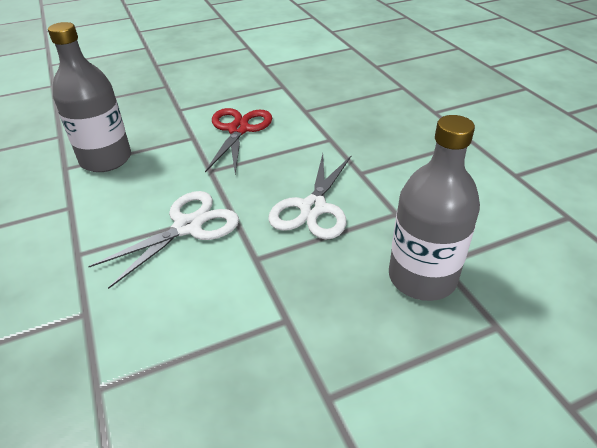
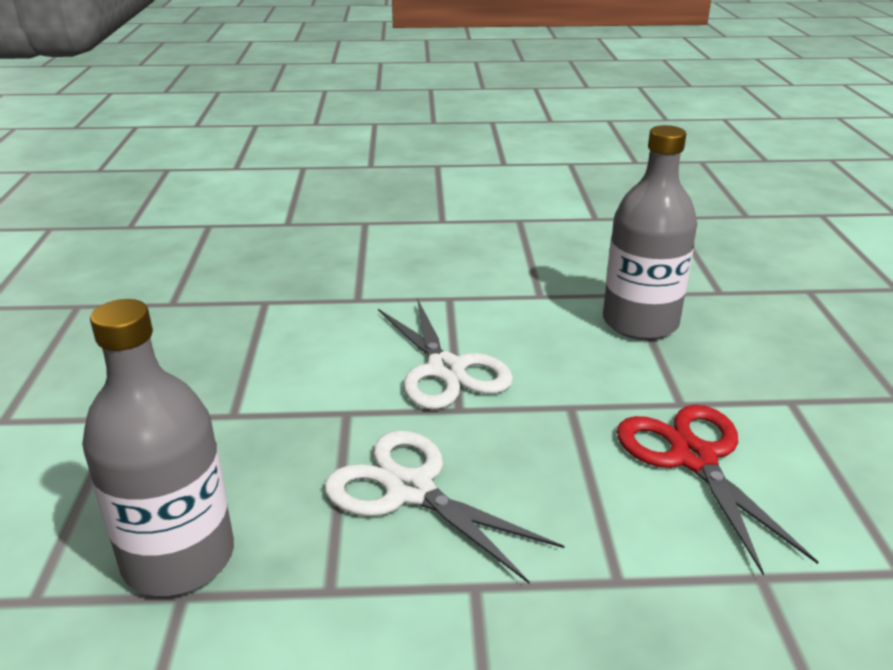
camera: 110 degrees right, 10 degrees down
(238, 130) = (693, 458): red scissors -> red scissors turned 135 degrees counterclockwise

